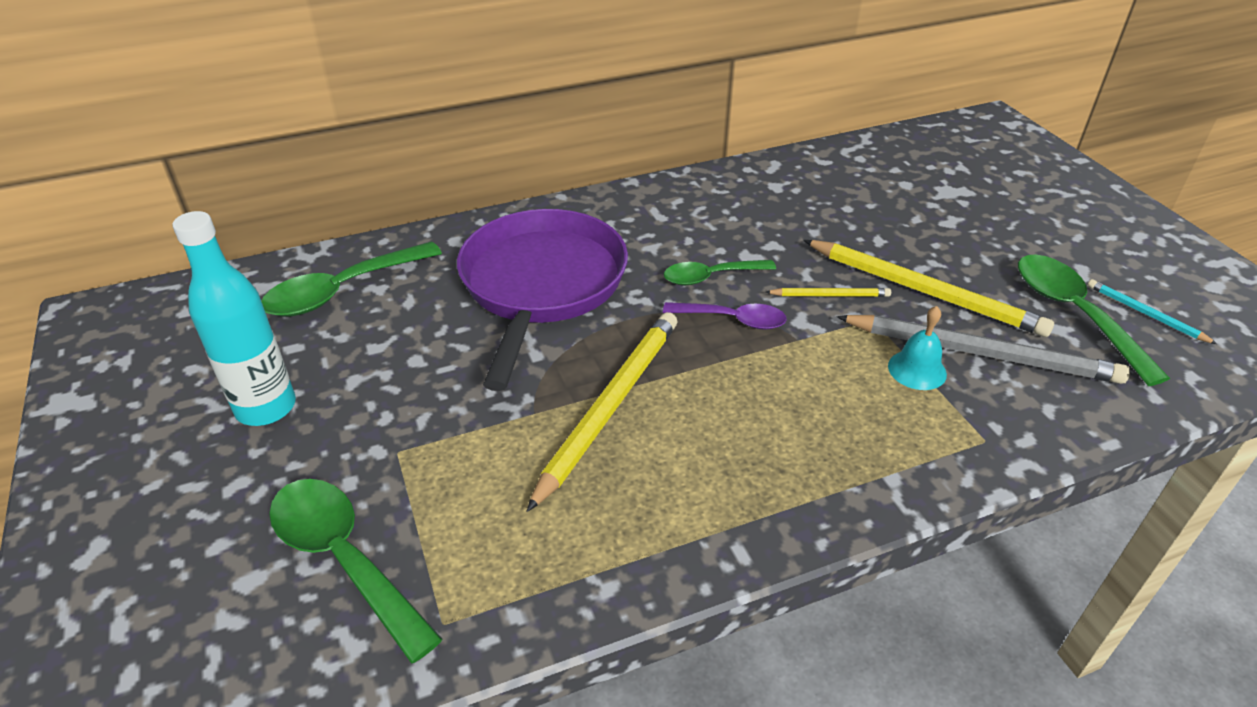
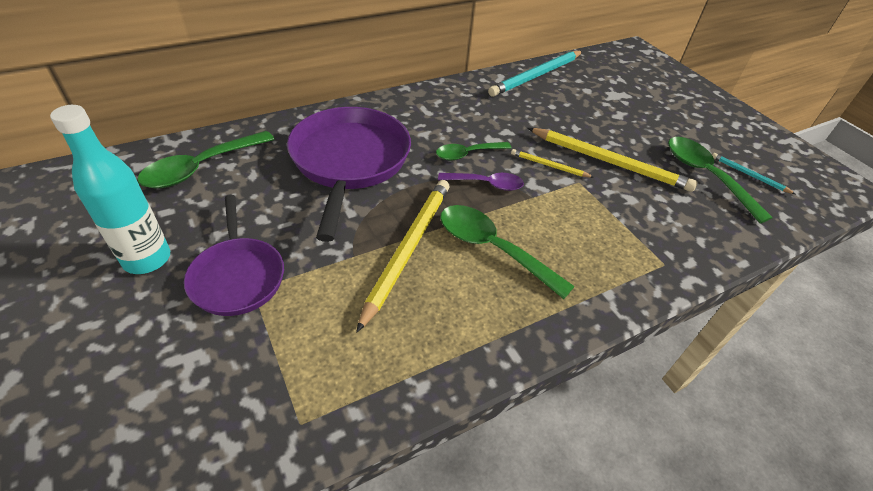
camera: 10 degrees left, 5 degrees up
(344, 559) = (218, 377): green spoon -> green spoon (492, 248)
(378, 434) = (237, 276): none -> purple pan
(830, 163) = (536, 76): none -> turquoise pencil
(830, 295) = (549, 166): yellow pencil -> yellow pencil turned 150 degrees counterclockwise
(917, 370) = (613, 216): turquoise bell -> none
(981, 353) = (652, 203): grey pencil -> none

